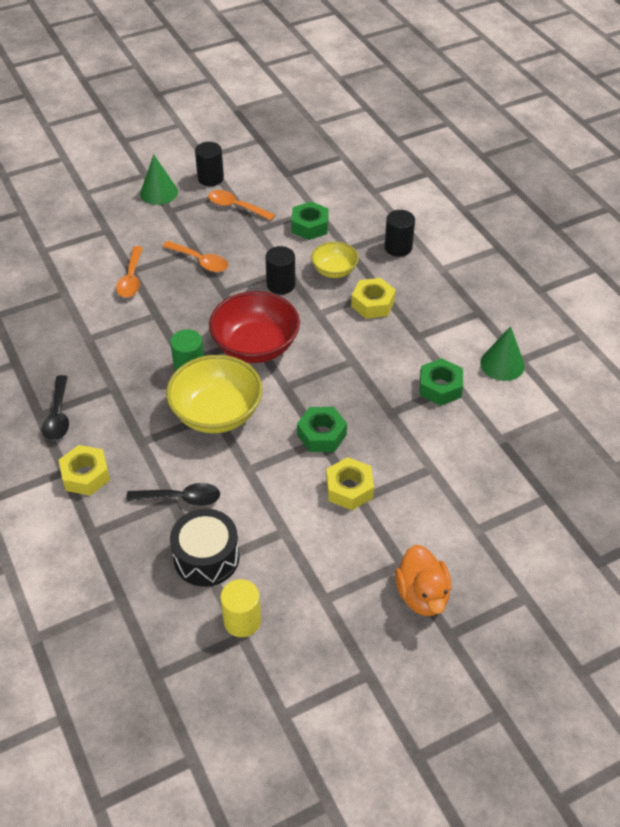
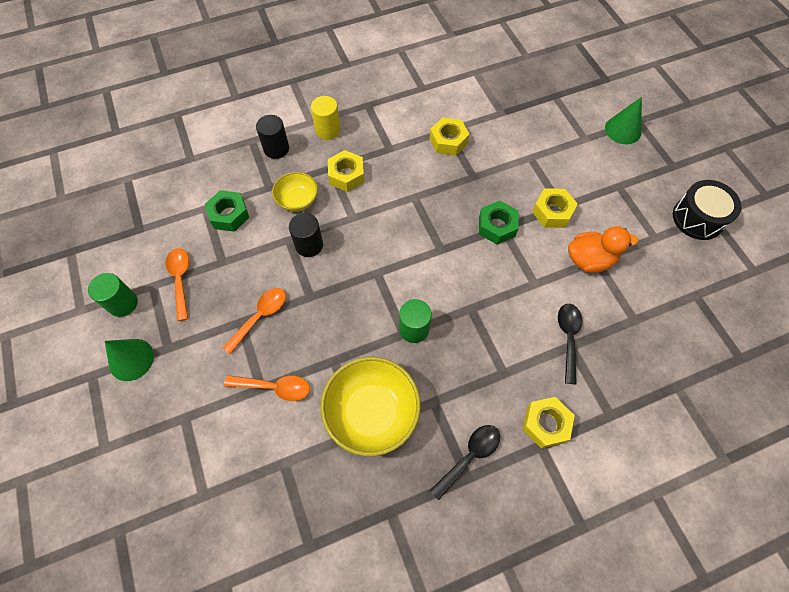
camera: 85 degrees left, 15 degrees up
(58, 415) = (469, 456): black spoon -> black spoon turned 45 degrees counterclockwise
(206, 557) = (627, 318): black drum -> black drum (698, 218)
(210, 178) = (123, 303): black cylinder -> green cylinder
(216, 413) = (470, 306): yellow bowl -> yellow bowl (372, 412)
(236, 207) = (180, 280): orange spoon -> orange spoon turned 135 degrees clockwise
(242, 621) = (682, 294): yellow cylinder -> yellow cylinder (328, 130)
(255, 346) = (389, 271): red bowl -> none
(422, 595) = (644, 177): orange duck -> orange duck (589, 260)
(440, 387) = (448, 141): green nut -> yellow nut
(502, 364) = (426, 99): green cone -> green cone (623, 130)

